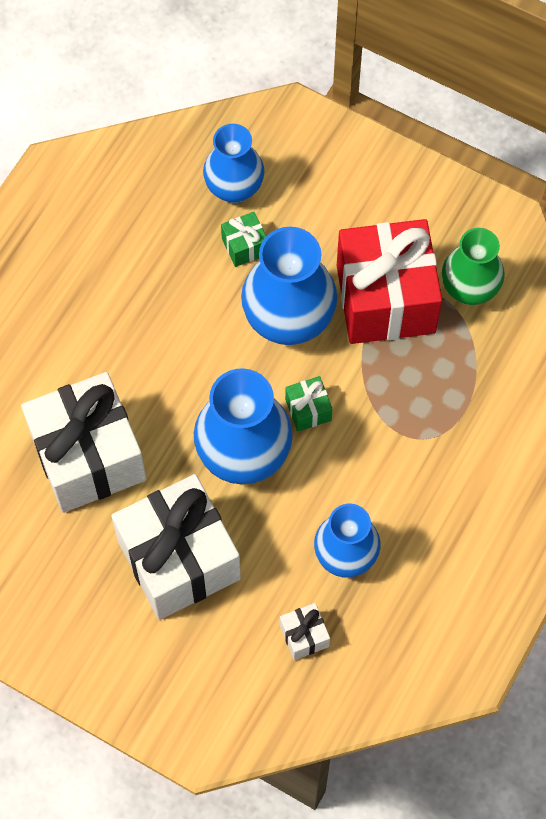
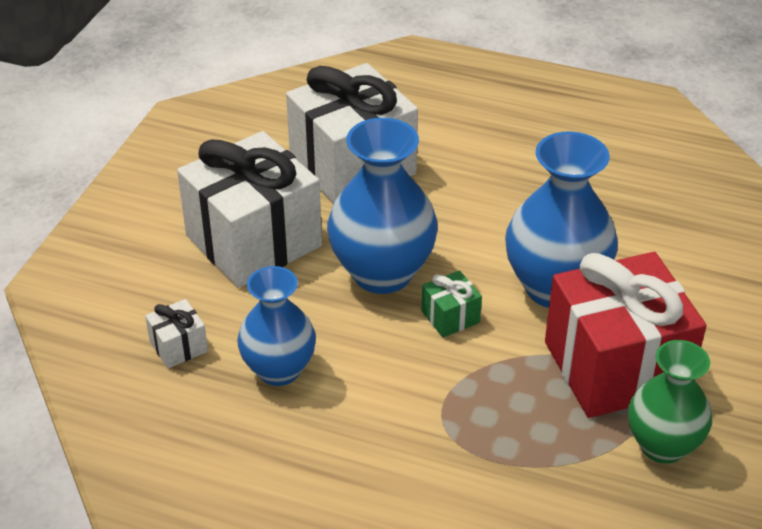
camera: 80 degrees right, 25 degrees down
(234, 188) = (698, 226): blue vase -> none
(244, 246) = (631, 242): green gift -> none

